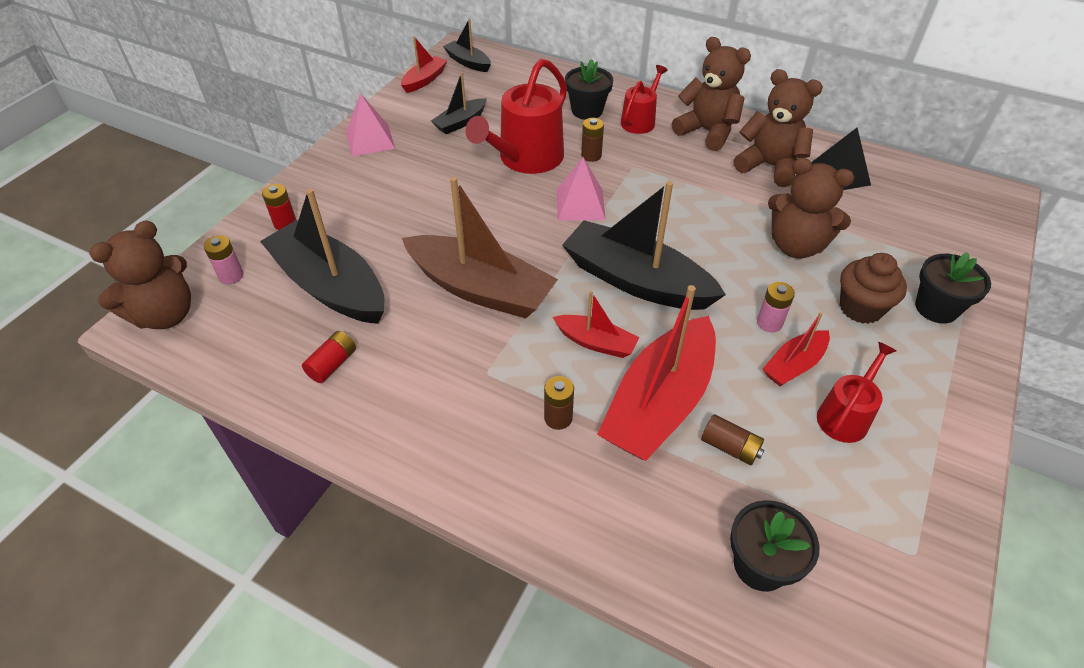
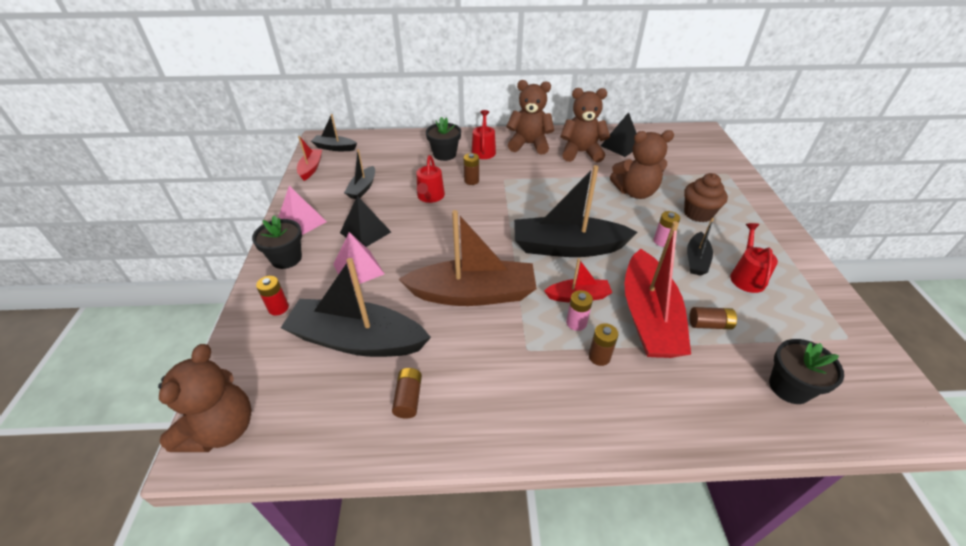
camera: 30 degrees left, 5 degrees down
(231, 276) = (262, 368): pink battery -> pink battery (576, 323)
(332, 364) = (408, 398): red battery -> brown battery
(424, 175) = (365, 232): none -> black pyramid
(526, 158) = (430, 197): red watering can -> red watering can, size x0.56
(580, 204) = (491, 213): pink pyramid -> pink pyramid (358, 269)
(794, 365) = (696, 260): red boat -> black boat
(936, 308) = (731, 199): black flower pot -> black flower pot (286, 258)

